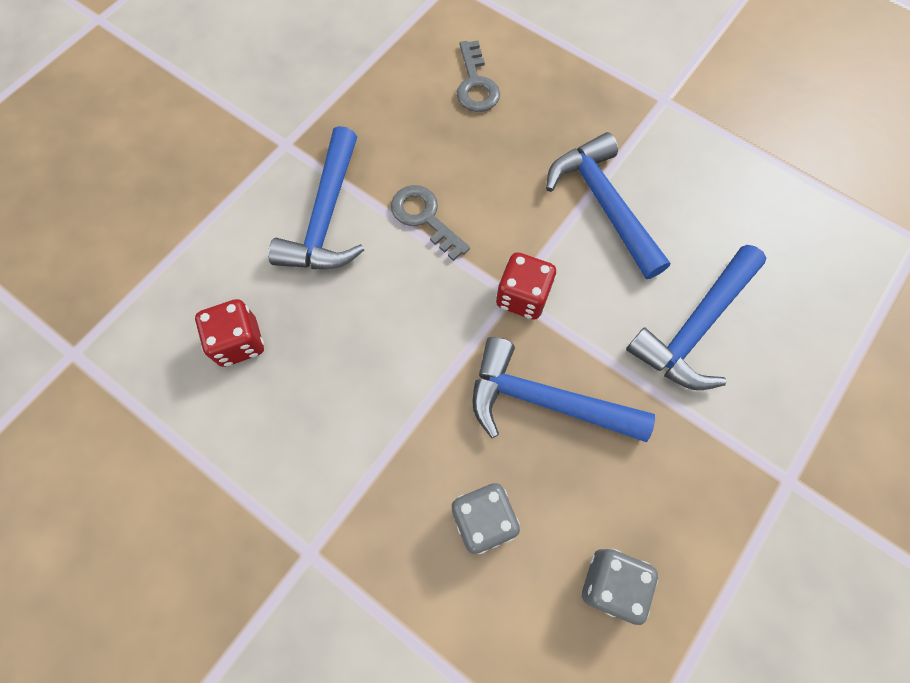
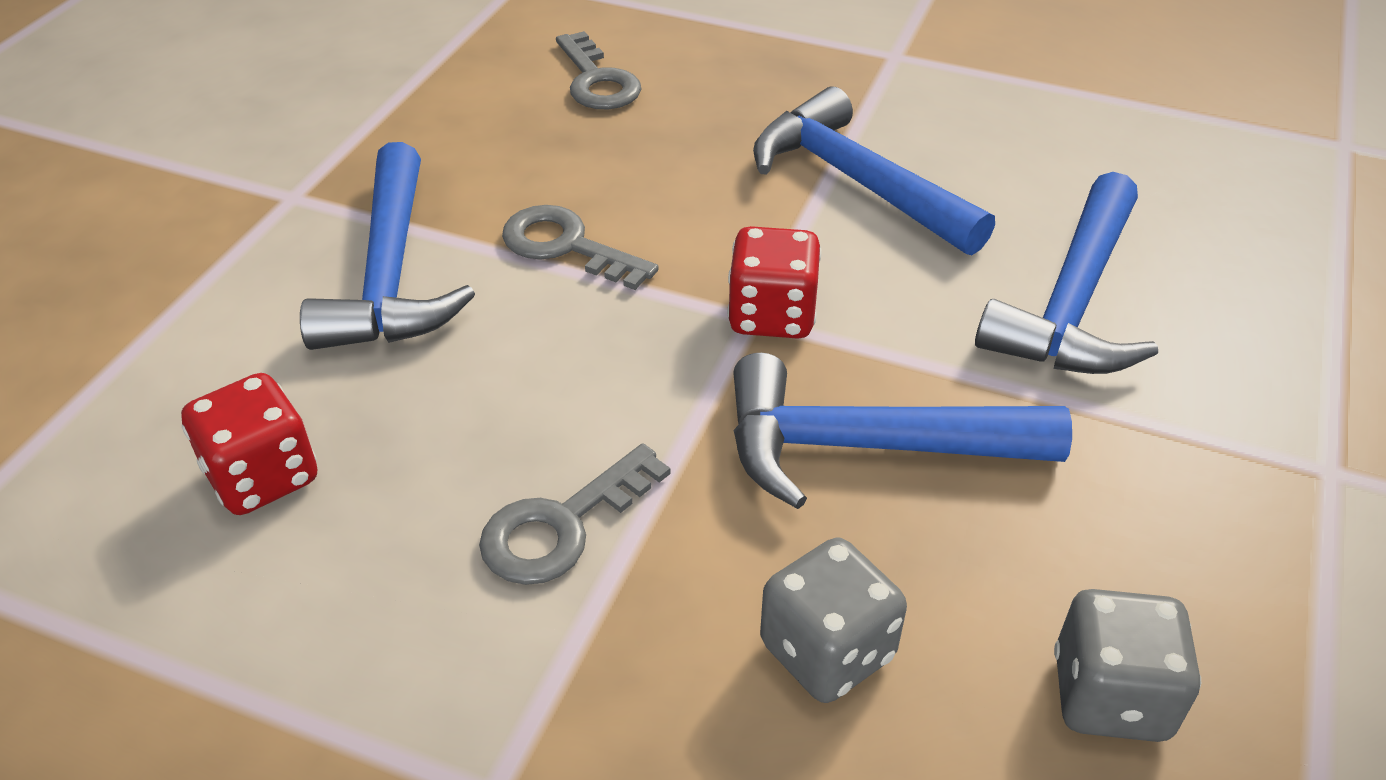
camera: 15 degrees left, 25 degrees down
(376, 410) = (562, 525): none -> grey key

